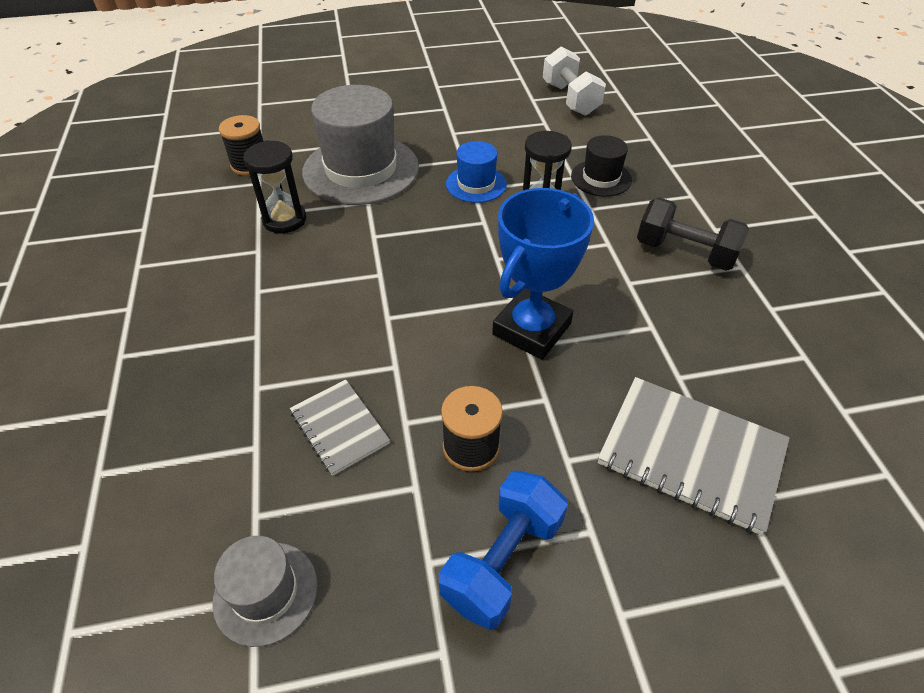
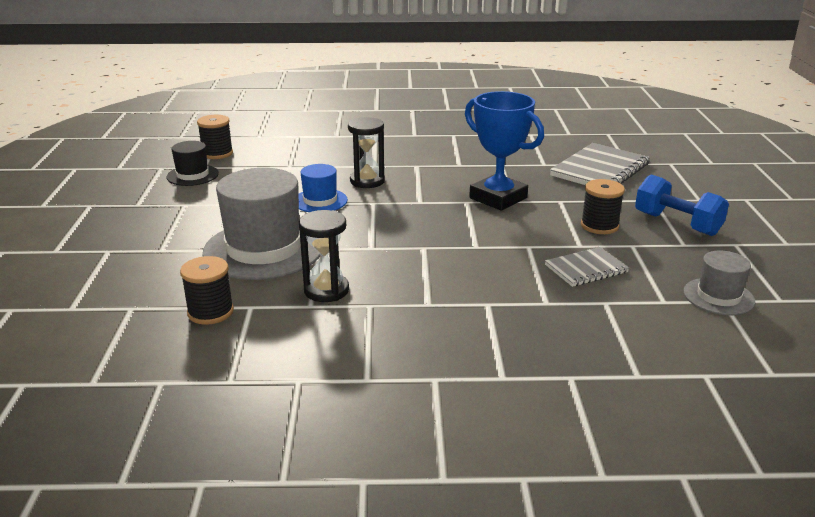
camera: 80 degrees left, 20 degrees down
(570, 99) = (217, 153): white dumbbell -> black spool
(601, 178) = (339, 157): black hat -> black hat (192, 175)
(685, 252) = (435, 146): black dumbbell -> none

